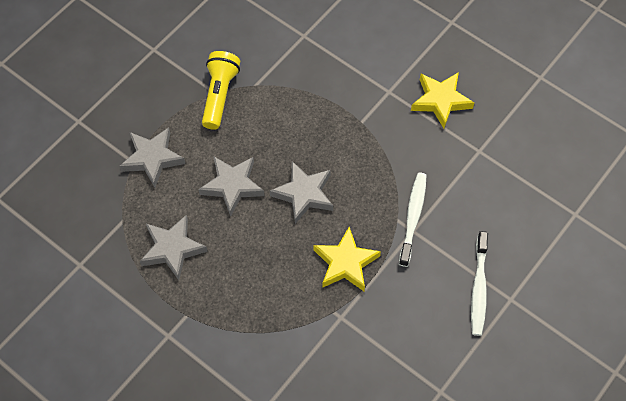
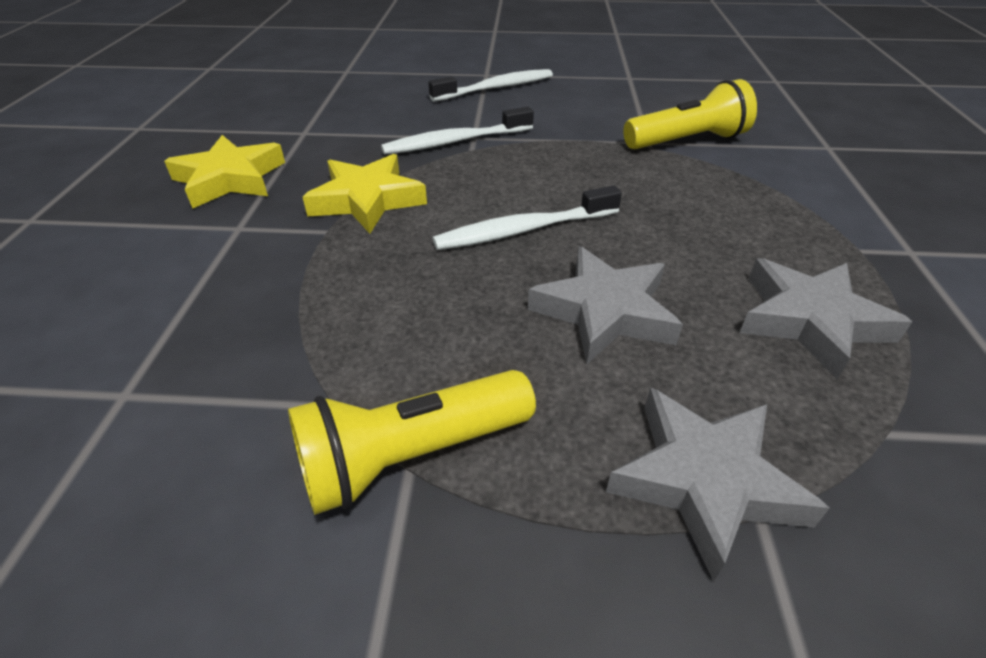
camera: 125 degrees left, 20 degrees down
(304, 194) = (523, 230): grey star -> white toothbrush
(326, 338) = (687, 141): none -> yellow flashlight
(345, 263) = (579, 161): yellow star -> yellow star (367, 200)

